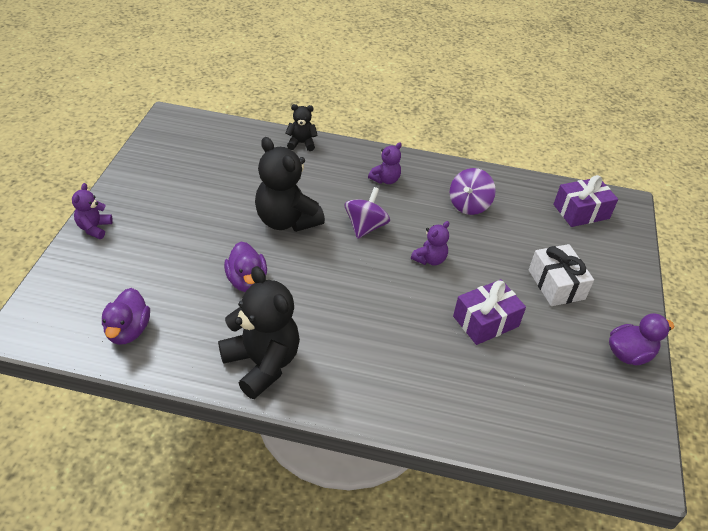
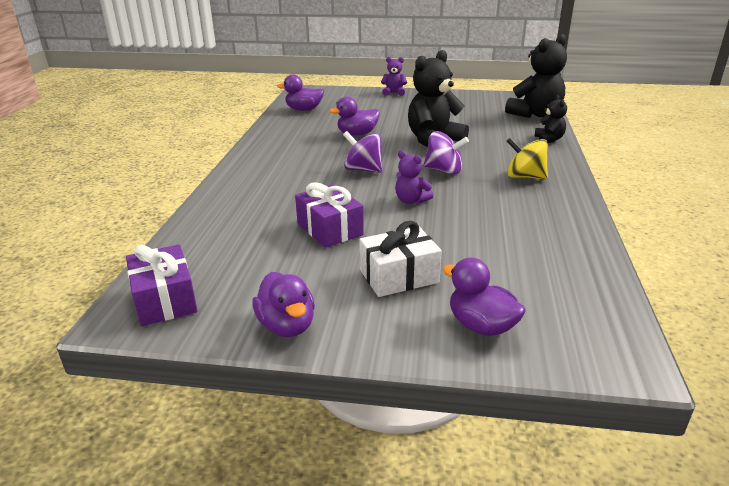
camera: 90 degrees right, 15 degrees down
(262, 363) = (276, 144): black teddy bear -> black teddy bear (535, 114)
(385, 179) = (525, 177): purple teddy bear -> yellow spinning top
(469, 205) = (515, 222): purple spinning top -> purple spinning top (363, 170)
(581, 211) = (565, 308): purple gift -> purple gift (165, 300)
(607, 253) = (481, 326): none -> purple duck

